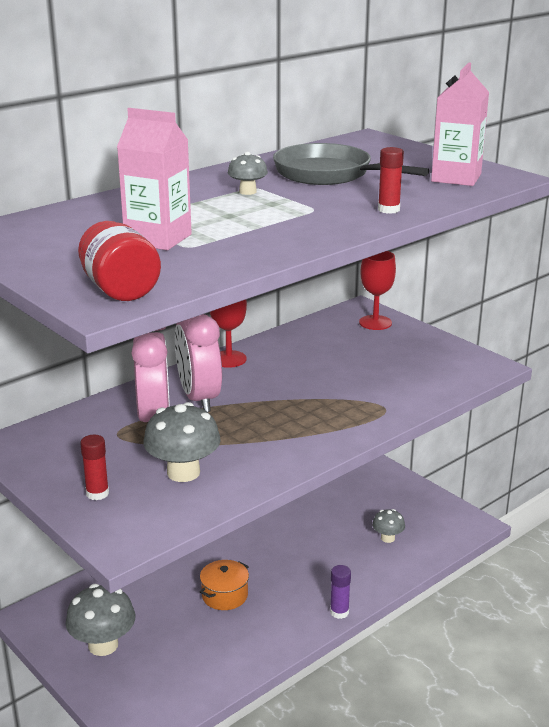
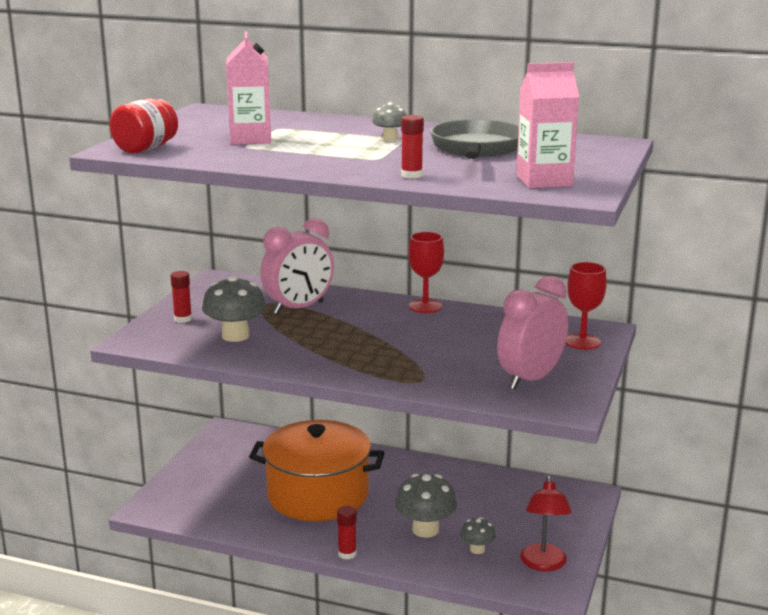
camera: 60 degrees right, 5 degrees down
(103, 645) = (219, 466): grey mushroom -> grey mushroom (425, 530)
(199, 398) = (347, 313): pink clock -> pink clock (530, 379)
(224, 595) = (318, 495): orange pot -> orange pot, size x2.40
(339, 612) = (347, 554): purple glue stick -> red glue stick
(432, 514) = (543, 564): none -> red lamp

